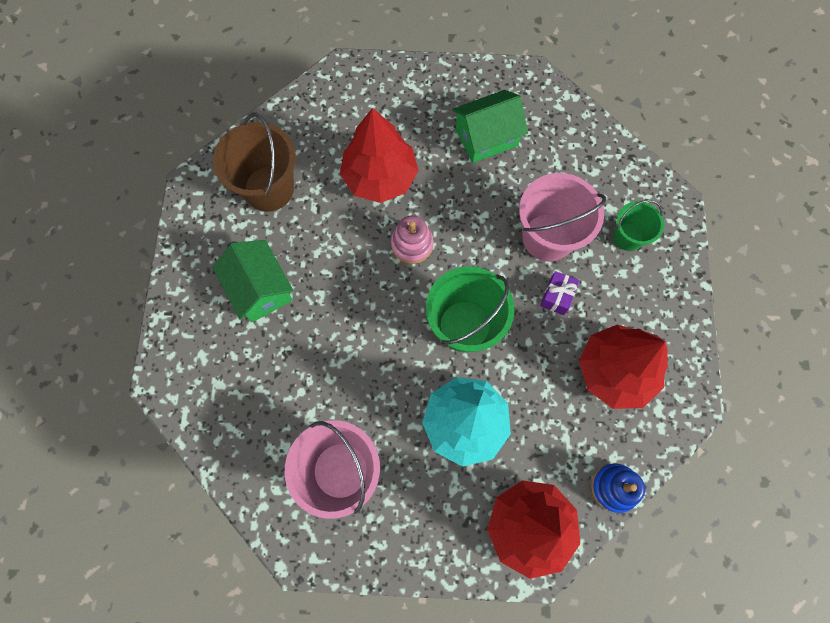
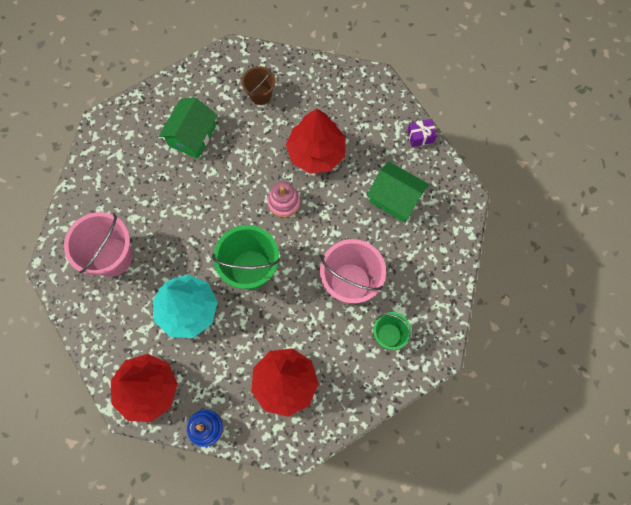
camera: 55 degrees right, 0 degrees up
(269, 188) = (260, 95): brown bucket -> brown bucket, size x0.58
(556, 296) = (311, 314): purple gift -> purple gift (420, 136)

